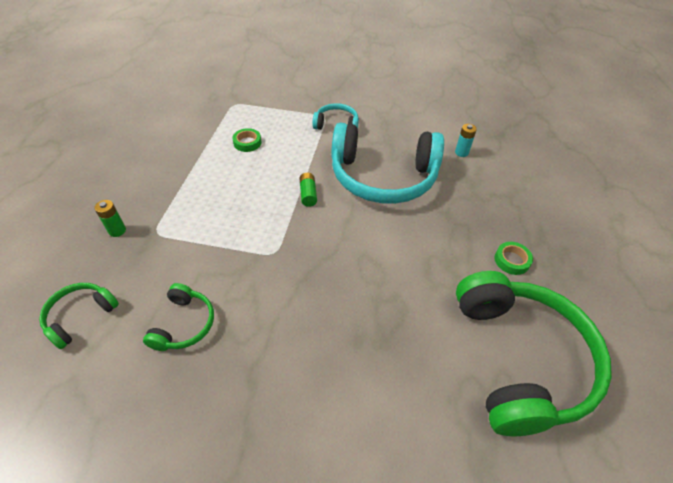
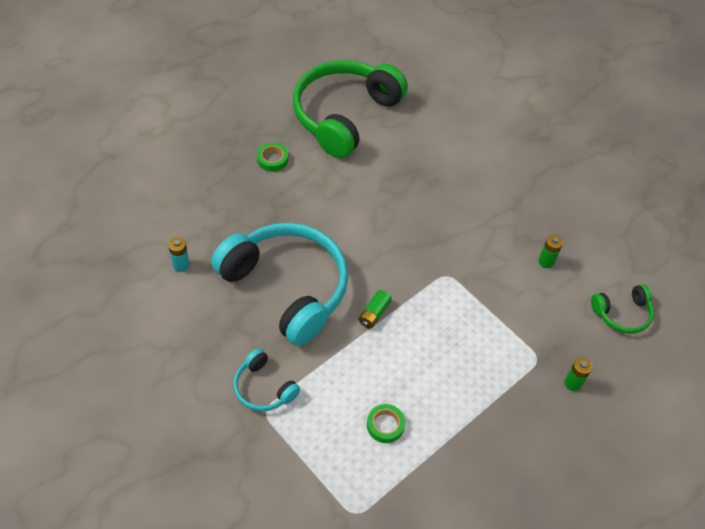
camera: 145 degrees left, 5 degrees up
(184, 324) = (546, 261): green headphones -> green battery

